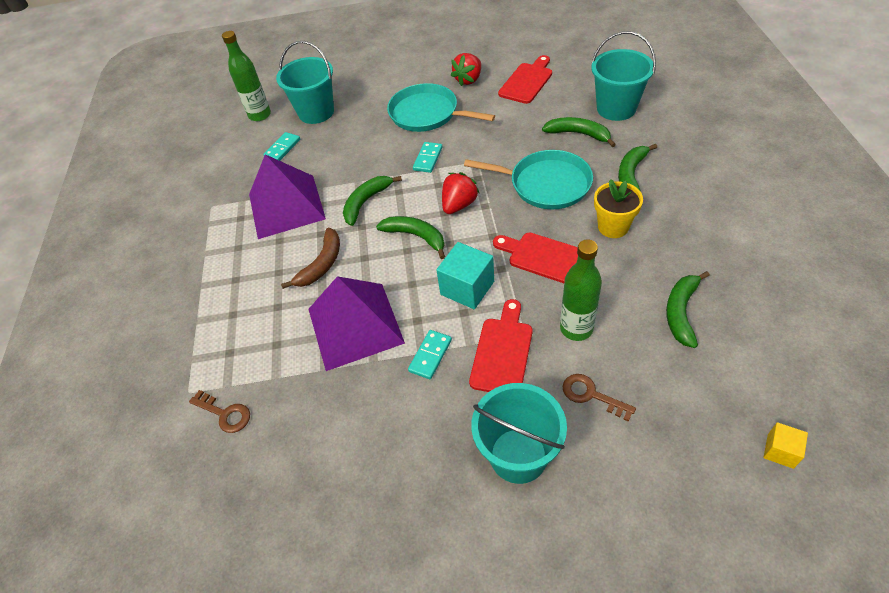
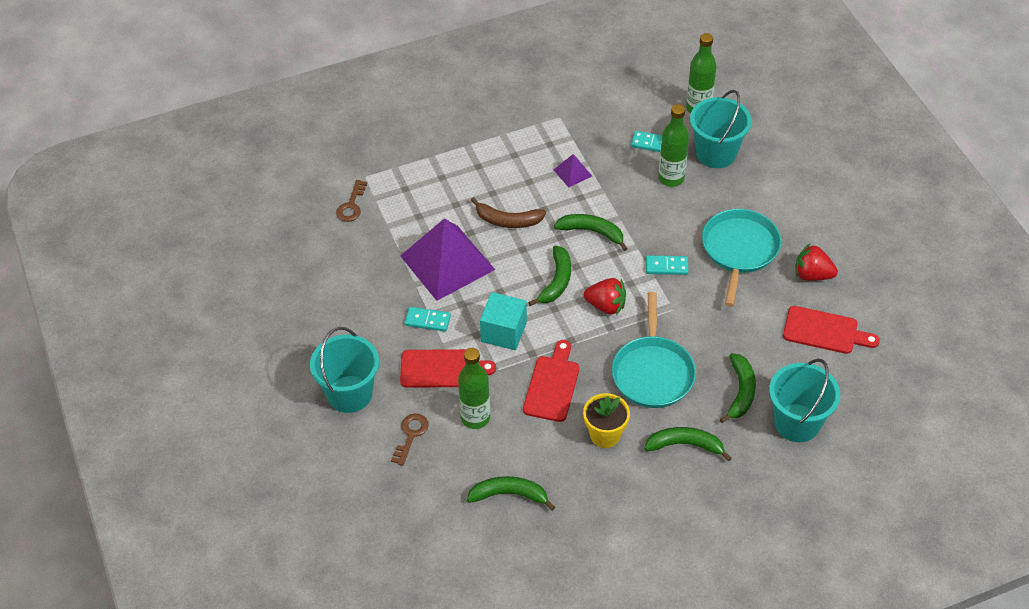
camera: 70 degrees right, 0 degrees up
(286, 206) = (572, 172): purple pyramid -> purple pyramid, size x0.43
(329, 142) = (671, 178): none -> green bottle
(780, 451) = (383, 565): yellow cube -> none

